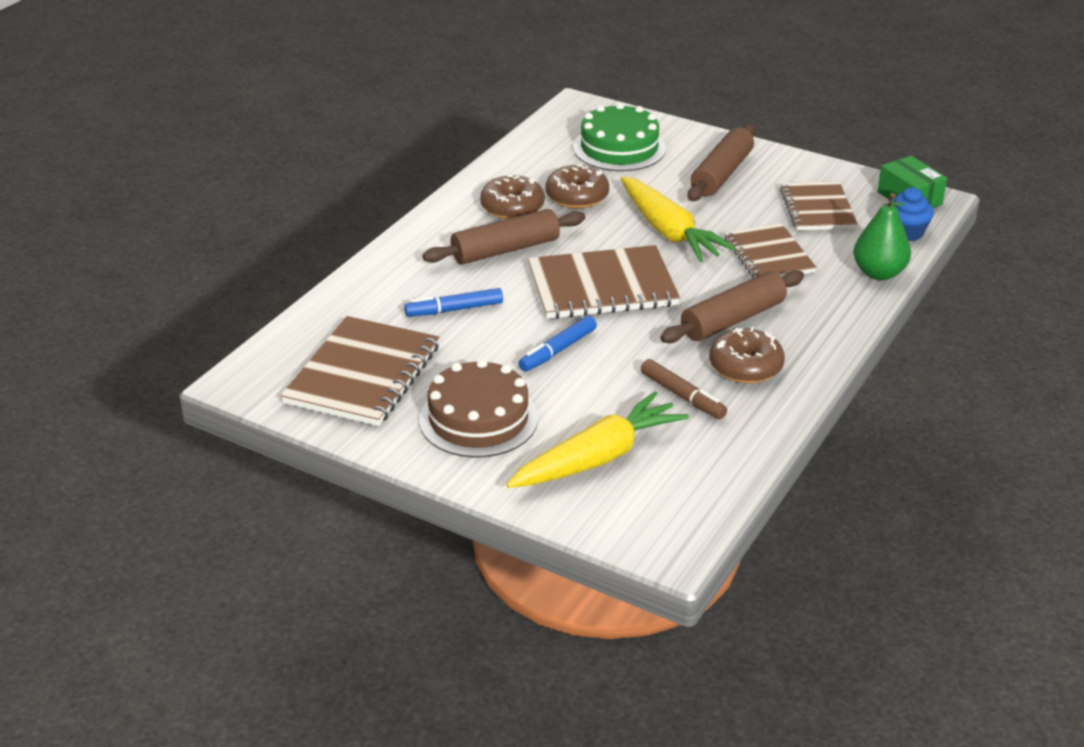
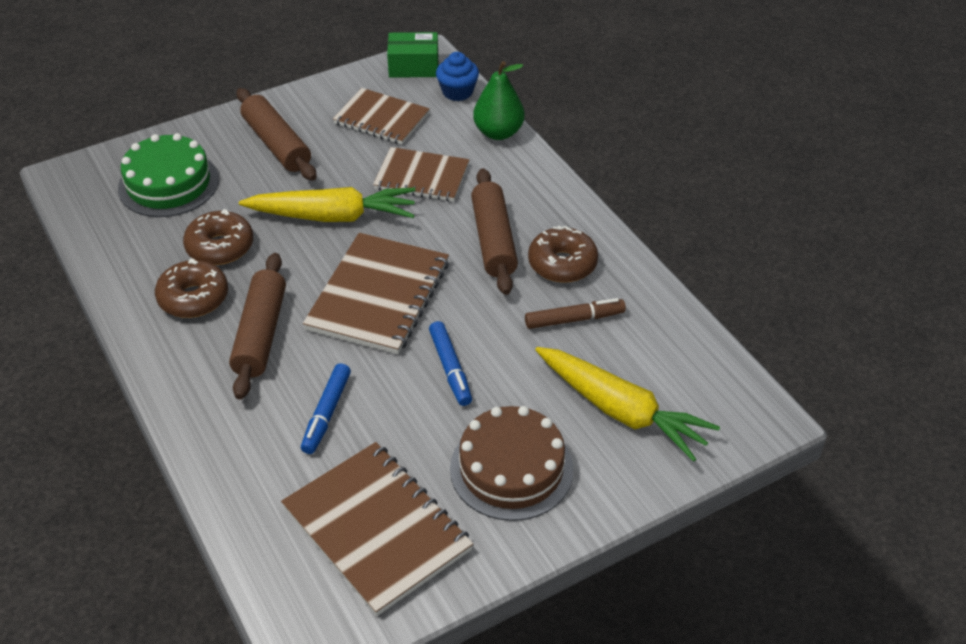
camera: 60 degrees left, 10 degrees up
(597, 458) = (621, 411): yellow carrot -> yellow carrot turned 135 degrees clockwise

